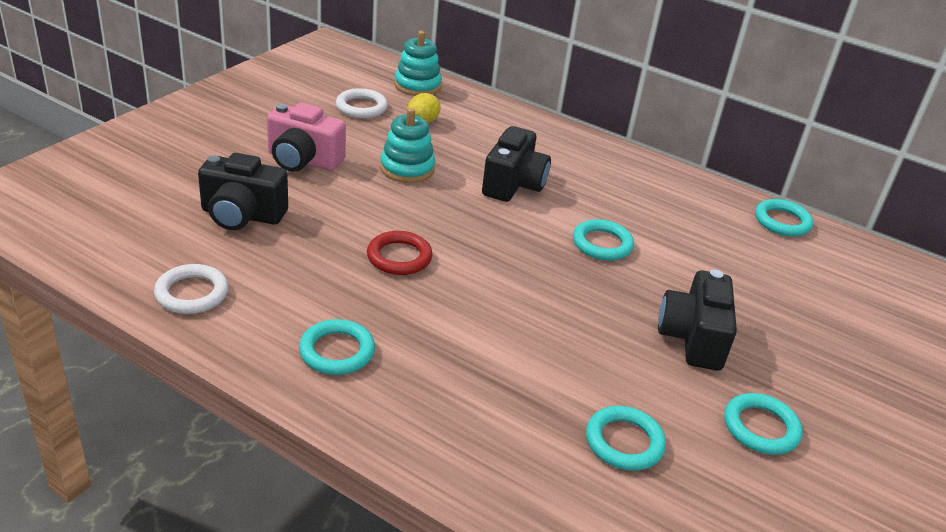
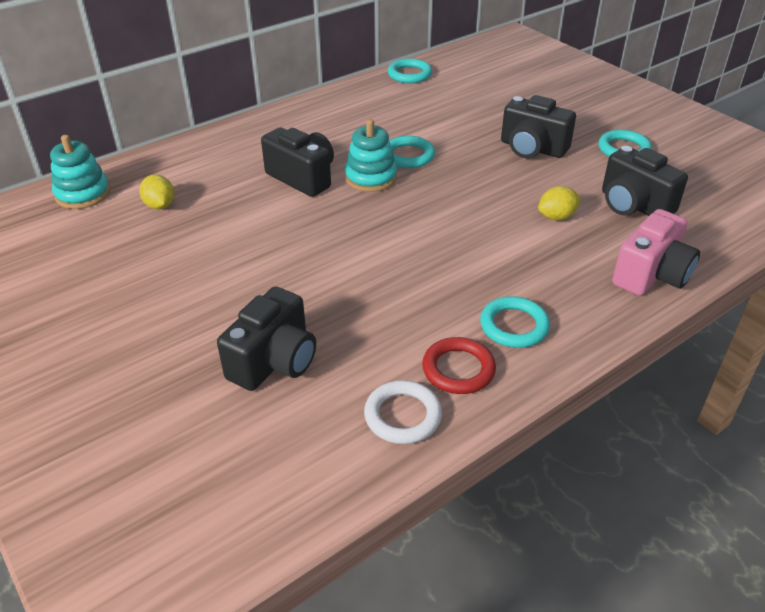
camera: 65 degrees left, 5 degrees up
(303, 160) = (187, 300): pink camera -> pink camera (651, 275)
(361, 107) = (101, 240): white ring -> none
(399, 257) = (389, 265): red ring -> red ring (458, 369)
(407, 168) = (243, 232): turquoise stacking toy -> turquoise stacking toy (371, 178)
(553, 370) = (556, 217): none -> yellow lemon
(624, 442) = (633, 205): turquoise ring -> black camera

